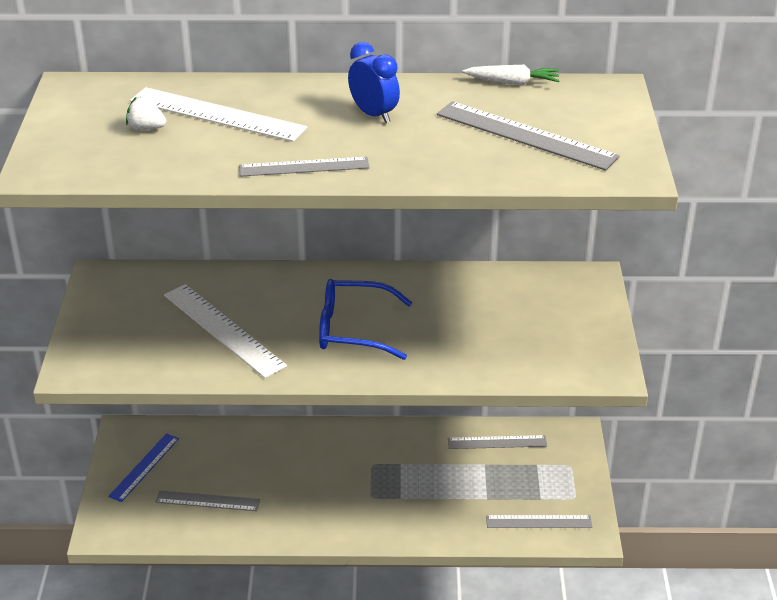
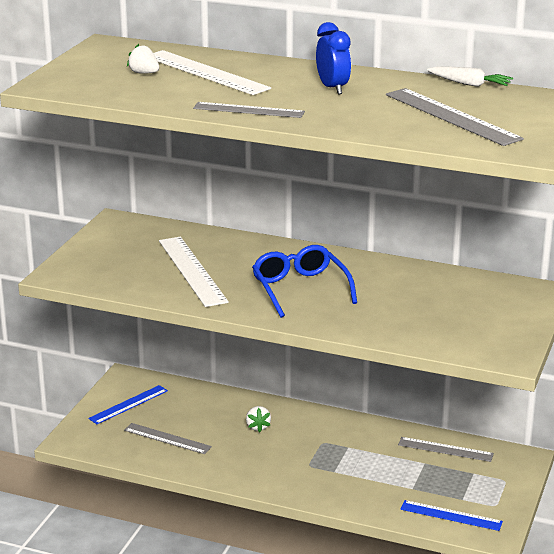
camera: 20 degrees right, 10 degrees down
(297, 461) = (258, 427): none -> white strawberry
(353, 329) = (300, 289): blue glasses -> blue glasses turned 45 degrees clockwise
(539, 522) = (451, 515): grey ruler -> blue ruler

